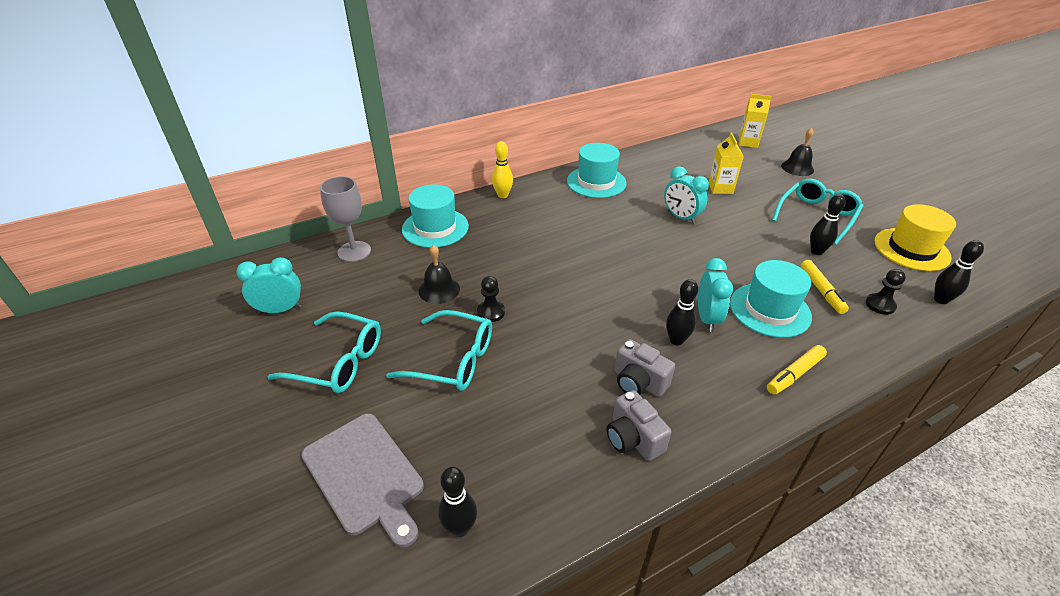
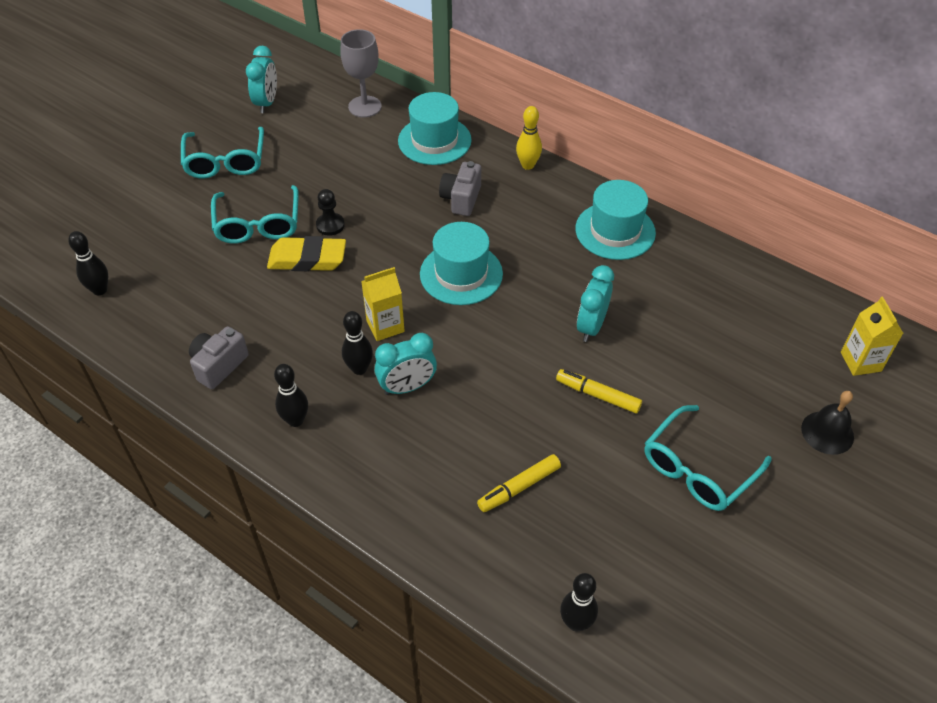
camera: 65 degrees right, 10 degrees up
(280, 310) = (267, 103): turquoise clock -> turquoise clock turned 45 degrees clockwise
(365, 475) = (126, 224): grey cutting board -> none
(439, 290) = (342, 180): black bell -> none
(525, 338) = (307, 259): none -> yellow eraser
(638, 382) = (287, 353): grey camera -> grey camera (461, 199)
(720, 188) = (693, 352): yellow carton -> yellow carton (385, 326)
(770, 310) = (452, 440): turquoise hat -> turquoise hat (461, 274)
(794, 374) = (355, 474): yellow marker -> yellow marker (598, 395)
(816, 216) = (698, 469): turquoise glasses -> turquoise glasses turned 120 degrees clockwise
(816, 251) = (604, 475): black bowling pin -> black bowling pin (295, 420)
(880, 305) = (524, 551): black pawn -> none
(911, 249) = (684, 589): yellow hat -> none

